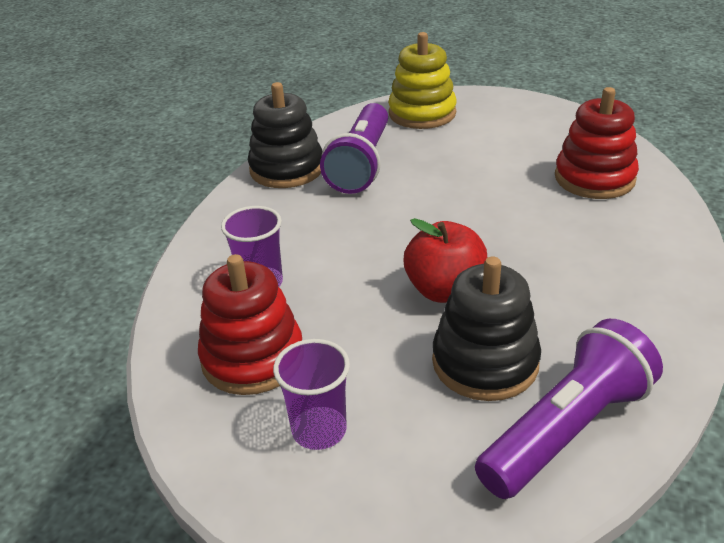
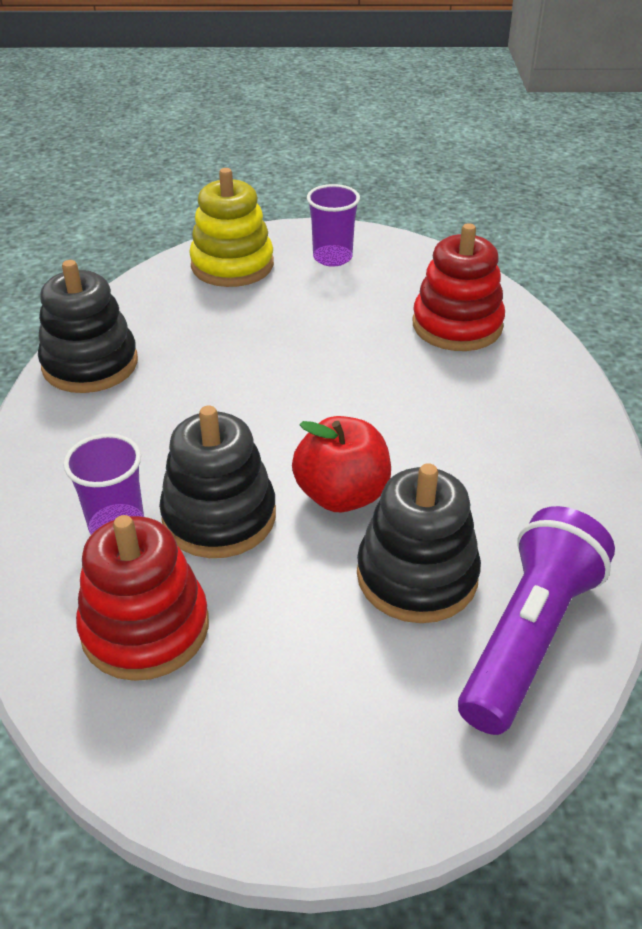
camera: 20 degrees left, 5 degrees up
(319, 430) = (261, 702): purple cup -> purple cup (332, 257)
(340, 289) = (219, 516): none -> black stacking toy
(361, 164) = (182, 344): purple flashlight -> none

